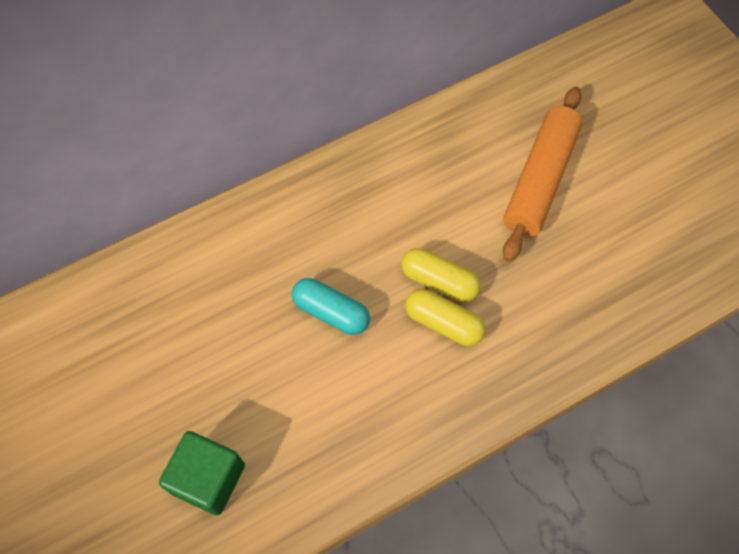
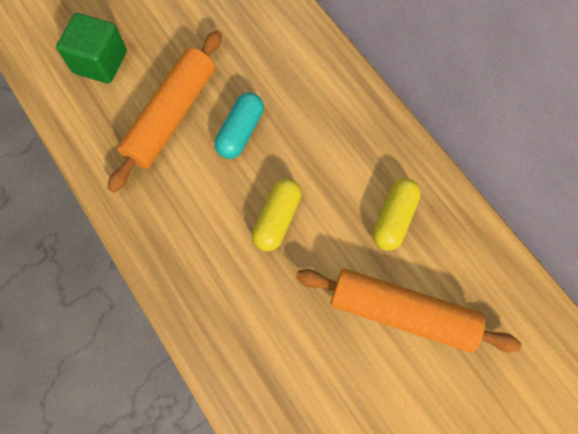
camera: 85 degrees right, 5 degrees up
(300, 389) = (171, 116): none -> orange rolling pin
(443, 323) = (236, 225): yellow capsule -> yellow capsule (393, 218)

